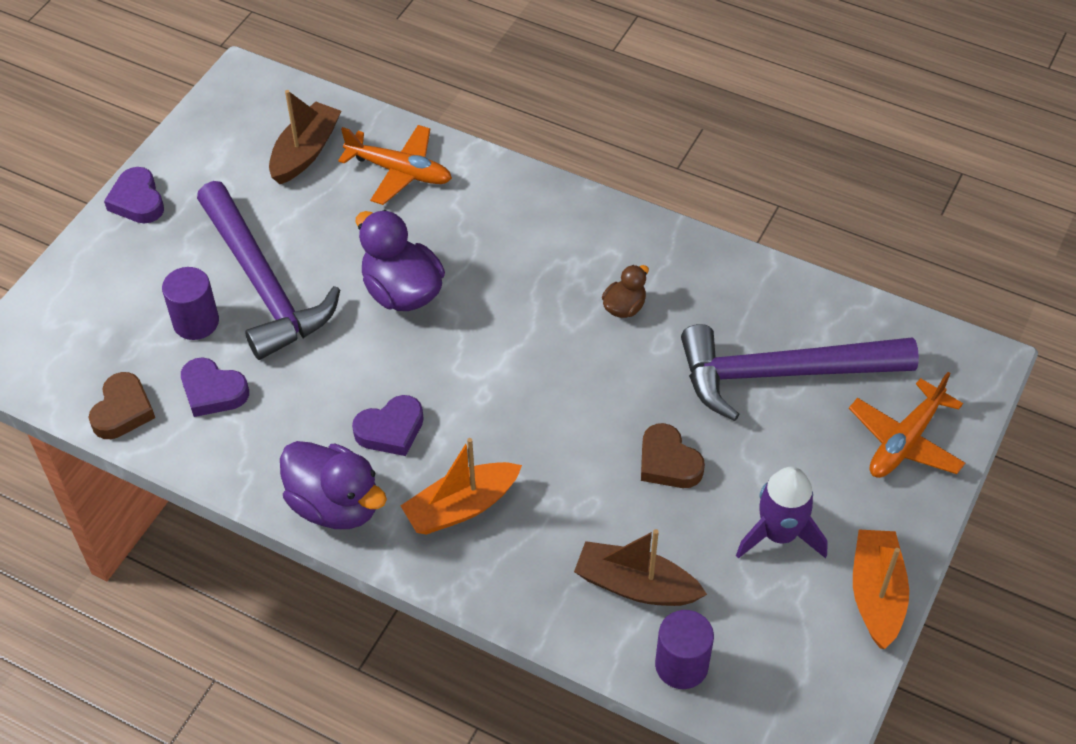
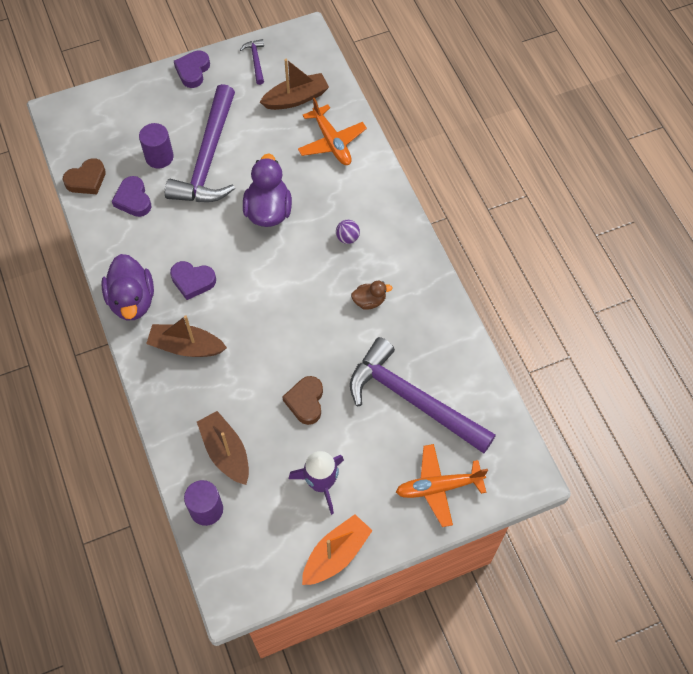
camera: 40 degrees right, 10 degrees up
(209, 142) = (256, 61): none -> purple hammer
(461, 507) = (186, 346): orange boat -> brown boat
(528, 259) = (347, 238): none -> purple ball

